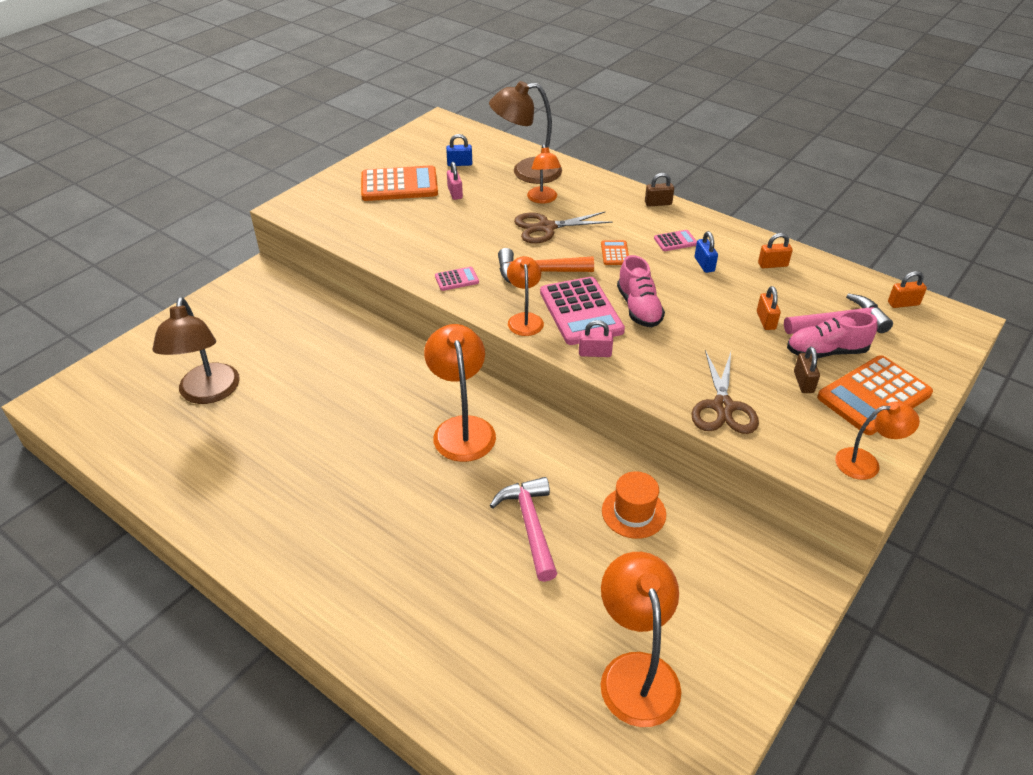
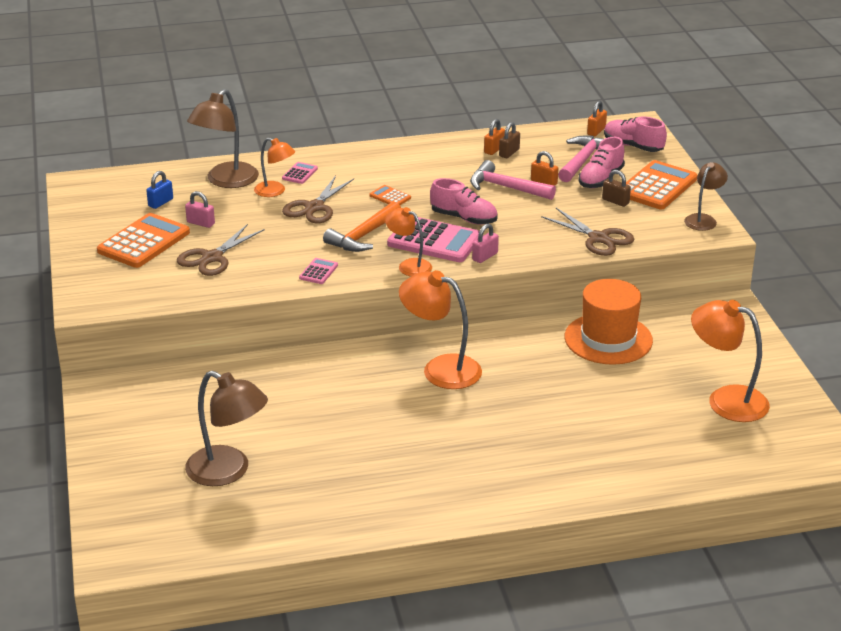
camera: 50 degrees left, 10 degrees down
(414, 222) = (212, 258): none -> brown scissors
(530, 525) = (568, 383): pink hammer -> pink hammer (505, 187)
(633, 512) = (608, 339): orange hat -> orange hat, size x1.65
(658, 203) = (359, 151): brown padlock -> brown padlock (509, 153)
(675, 241) = (413, 168): pink calculator -> pink calculator (300, 173)
(704, 264) = (455, 172): blue padlock -> none
(866, 463) = (703, 219): orange lamp -> brown lamp
(874, 396) = (657, 186): orange calculator -> orange calculator turned 150 degrees counterclockwise
(917, 340) = (633, 146): none -> pink shoe

